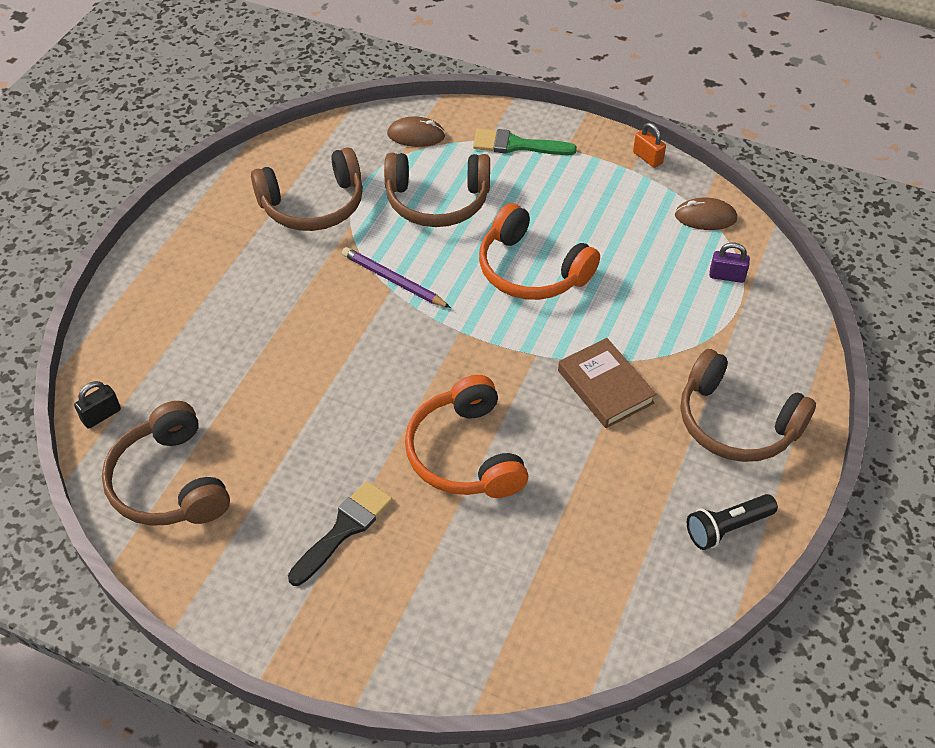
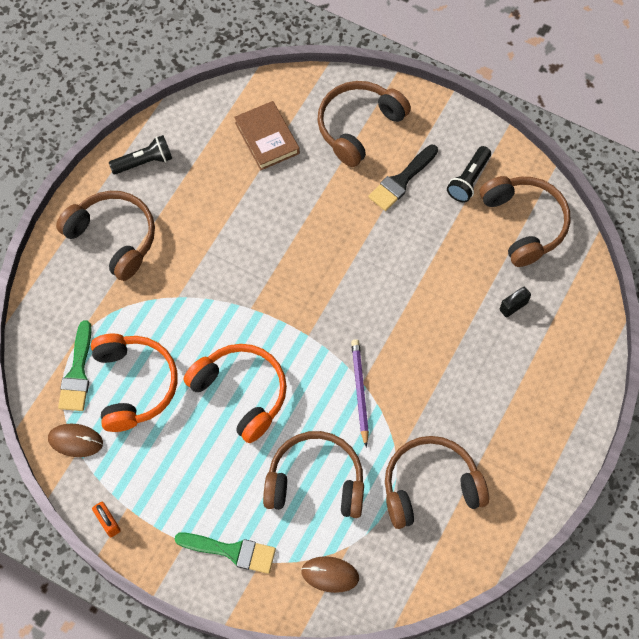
camera: 175 degrees left, 15 degrees up
(101, 415) = (583, 281): black padlock -> black padlock (513, 306)
(244, 538) = (468, 180): none -> black flashlight
(393, 280) = (360, 391): purple pencil -> purple pencil turned 135 degrees counterclockwise
(412, 609) = (358, 126): none -> brown headphones
(465, 453) = (314, 229): orange headphones -> orange headphones (134, 385)
(605, 387) = (203, 275): brown book -> brown book (267, 138)
(726, 276) = (77, 373): purple padlock -> green brush

